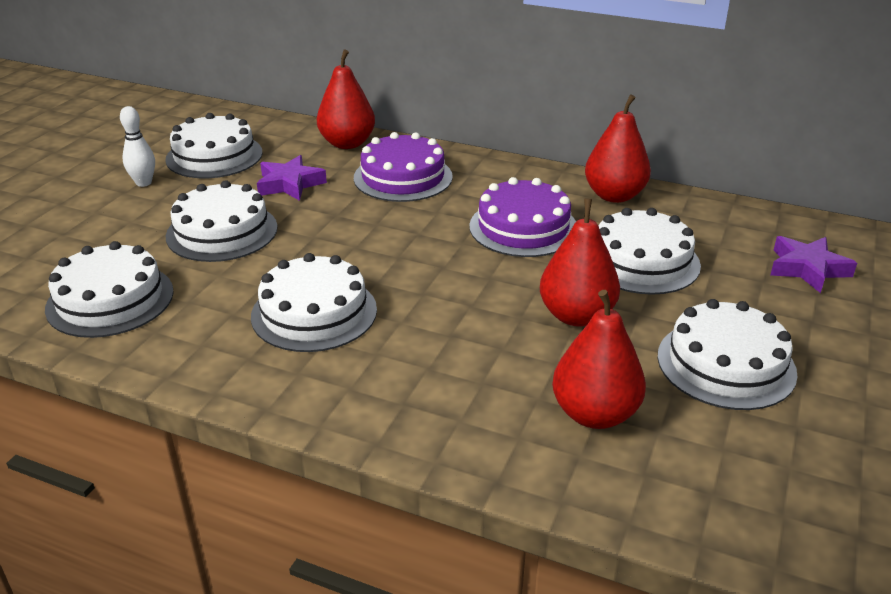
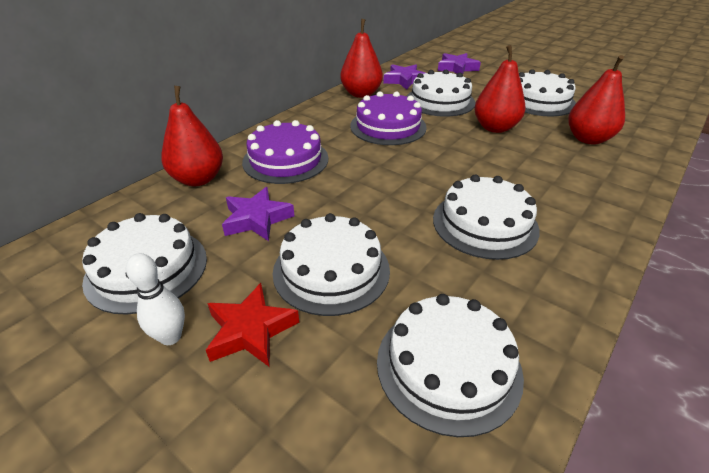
camera: 75 degrees left, 5 degrees up
(150, 210) = (250, 330): none -> red star
(698, 224) = (404, 80): none -> purple star

